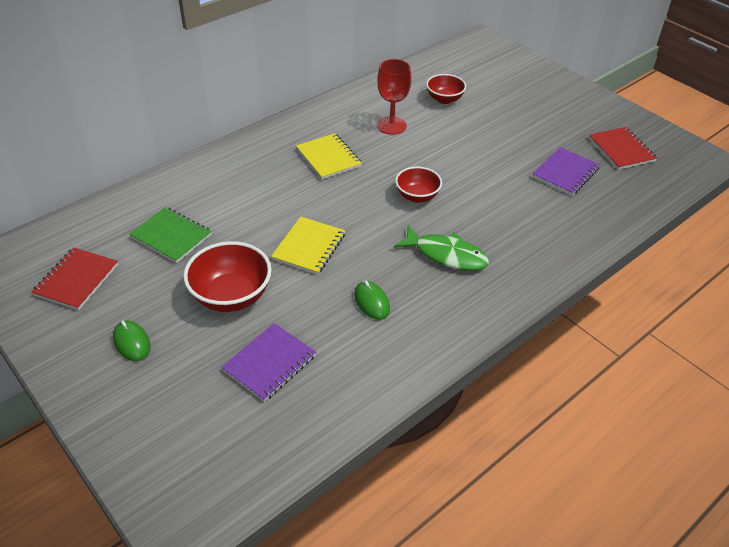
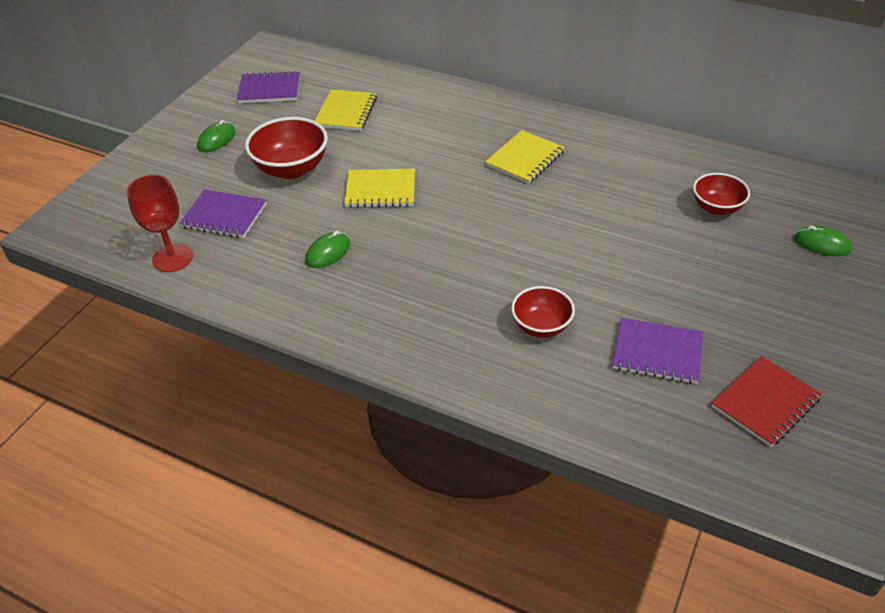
camera: 70 degrees right, 0 degrees up
(76, 280) = (269, 89): red notebook -> purple notebook
(171, 236) = (346, 112): green notebook -> yellow notebook
(391, 125) = (622, 183): red goblet -> red goblet (172, 258)
(417, 196) = (509, 237): red bowl -> red bowl (541, 326)
(446, 255) = (427, 285): green fish -> none
(501, 78) = (822, 244): none -> green mouse

